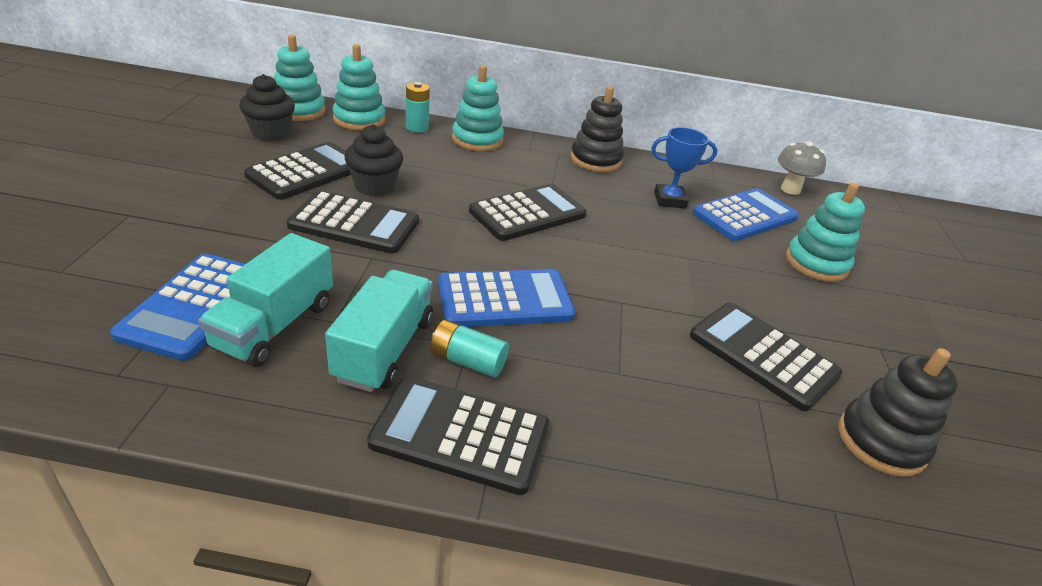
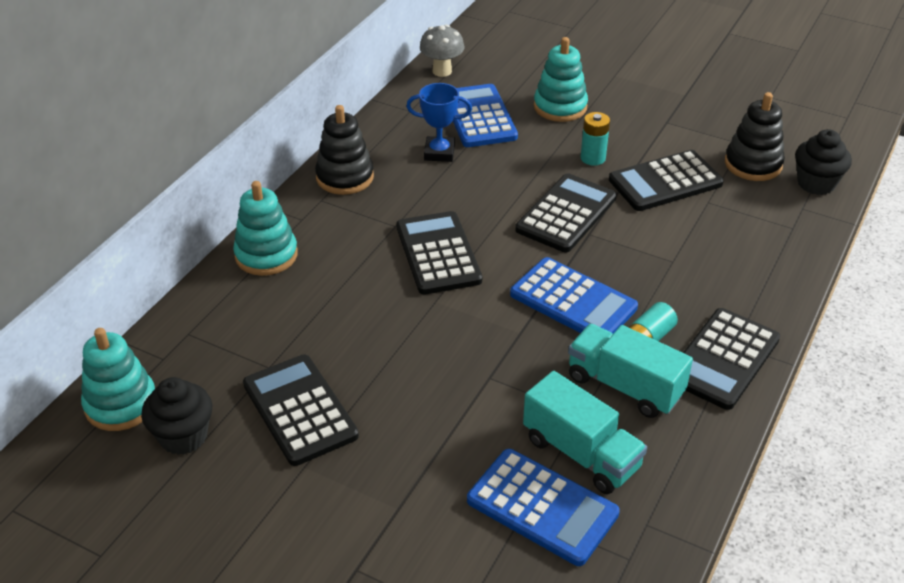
camera: 65 degrees left, 5 degrees up
(354, 224) = (425, 382): black calculator -> black calculator (566, 214)
(359, 119) = (172, 348): turquoise stacking toy -> none
(374, 186) = (352, 357): black cupcake -> black cupcake (816, 183)
(417, 127) = (215, 300): turquoise battery -> turquoise battery (593, 158)
(505, 300) = (573, 301): blue calculator -> blue calculator turned 120 degrees clockwise
(669, 200) = (439, 153): blue trophy -> blue trophy turned 75 degrees clockwise

